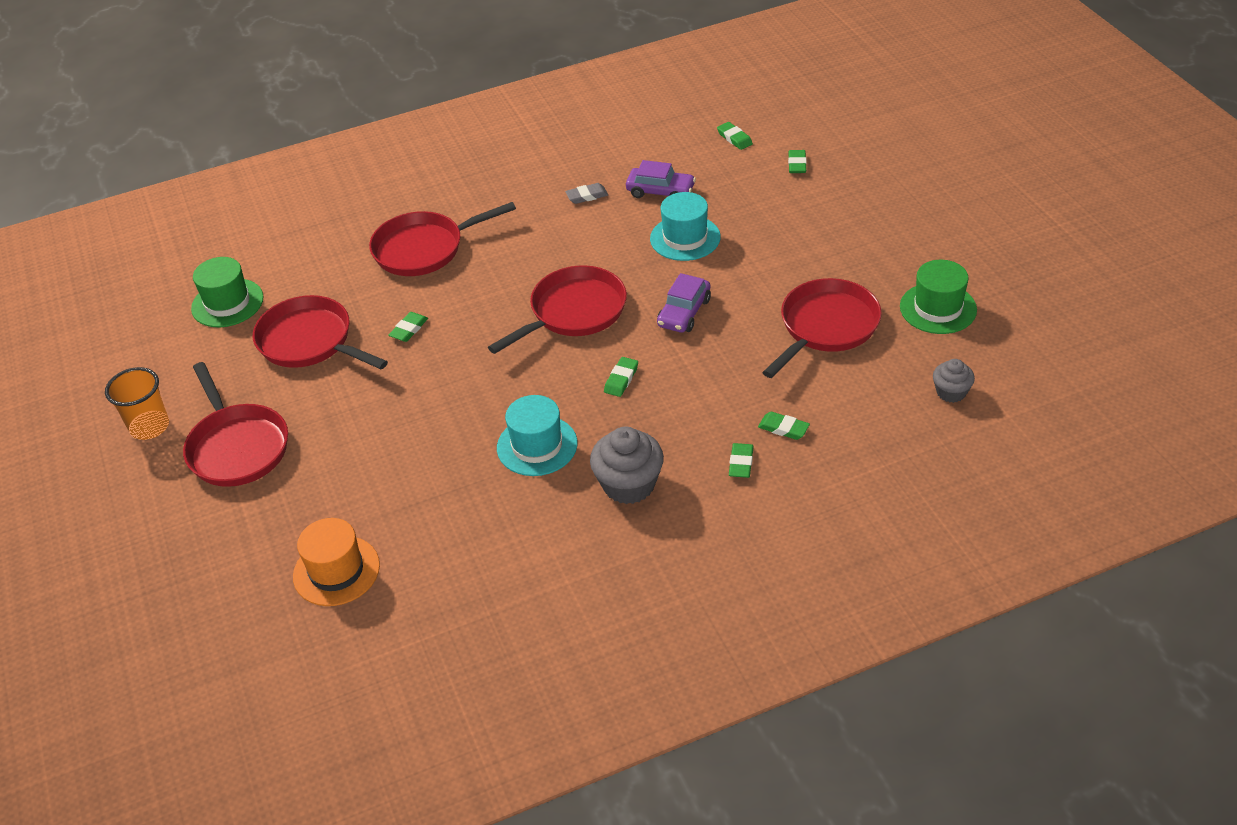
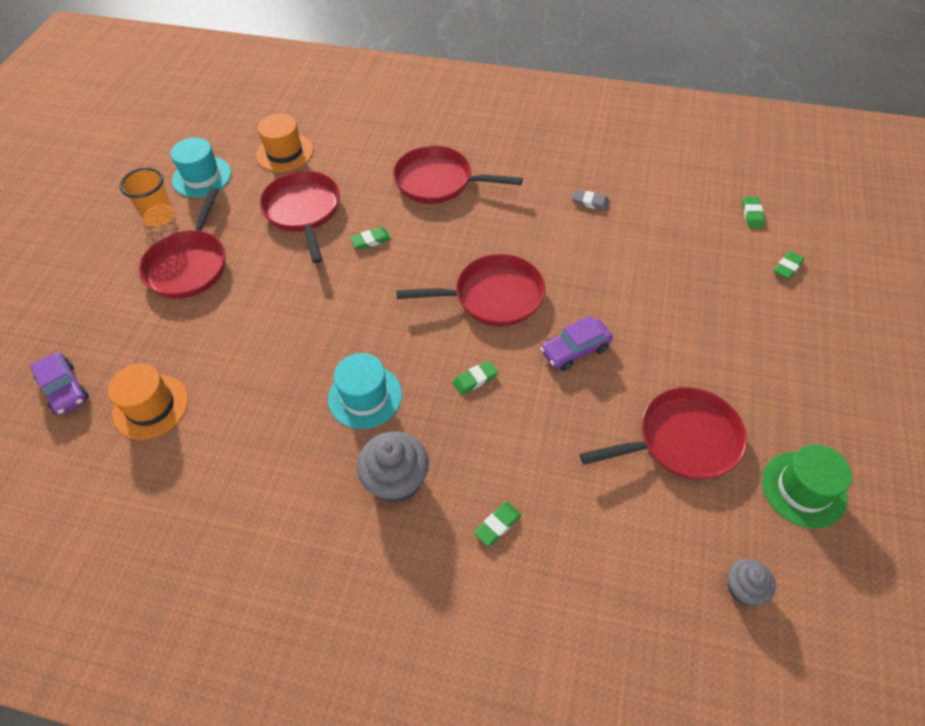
camera: 35 degrees right, 10 degrees up
(227, 303) = (284, 152): green hat -> orange hat
(660, 191) = (650, 229): purple car -> purple car (64, 389)
(685, 238) = (634, 282): turquoise hat -> turquoise hat (202, 177)
(783, 428) = (561, 516): green eraser -> none

